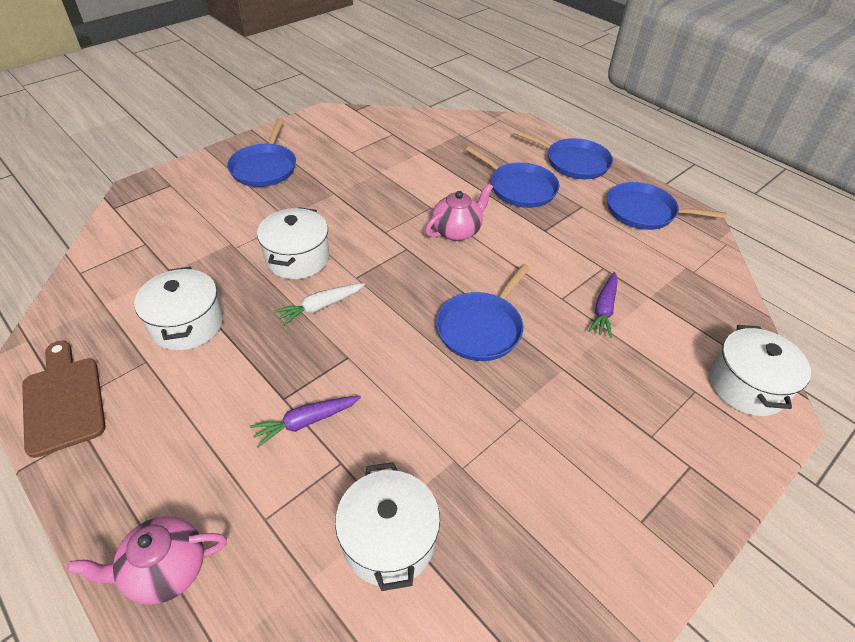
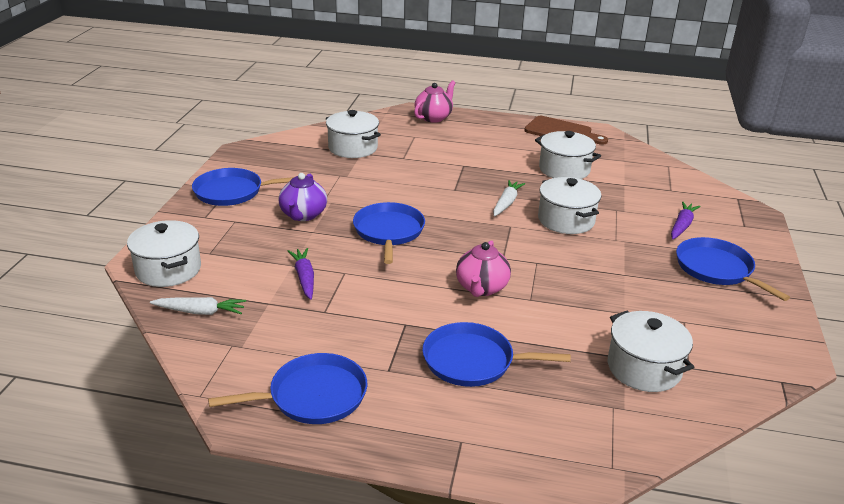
camera: 145 degrees right, 15 degrees down
(306, 422) = (439, 162): purple carrot -> purple carrot (682, 226)
(419, 143) = (644, 368): none -> white pot
(560, 403) = (303, 215): none -> purple teapot
(574, 162) = (445, 434): blue pan -> blue pan (232, 192)
(716, 315) = (200, 312): none -> white carrot

